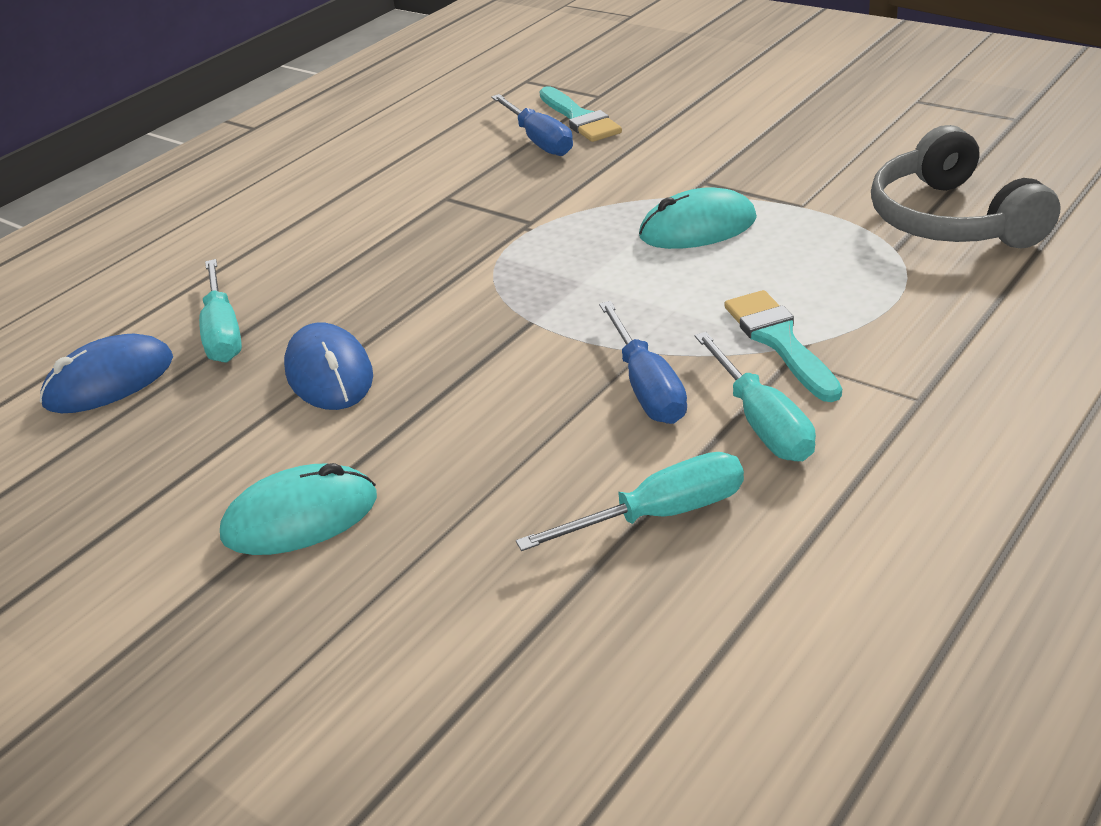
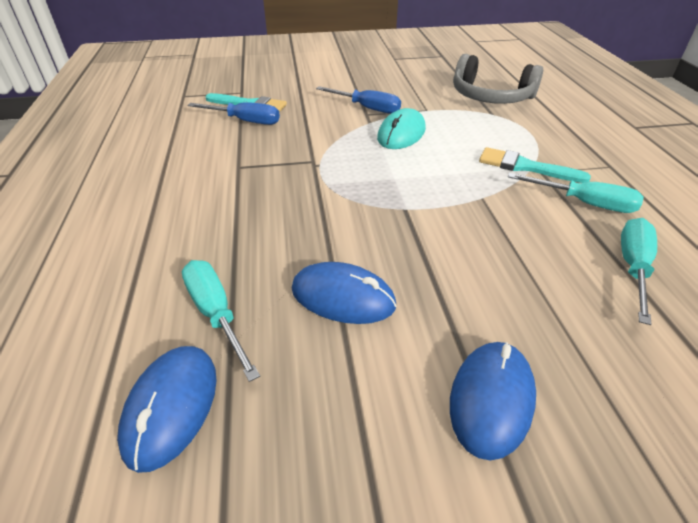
camera: 50 degrees left, 5 degrees up
(223, 332) = (216, 314): turquoise screwdriver -> turquoise screwdriver turned 150 degrees counterclockwise
(300, 517) = (491, 399): turquoise mouse -> blue mouse
(647, 387) = (515, 212): blue screwdriver -> blue screwdriver (367, 108)

